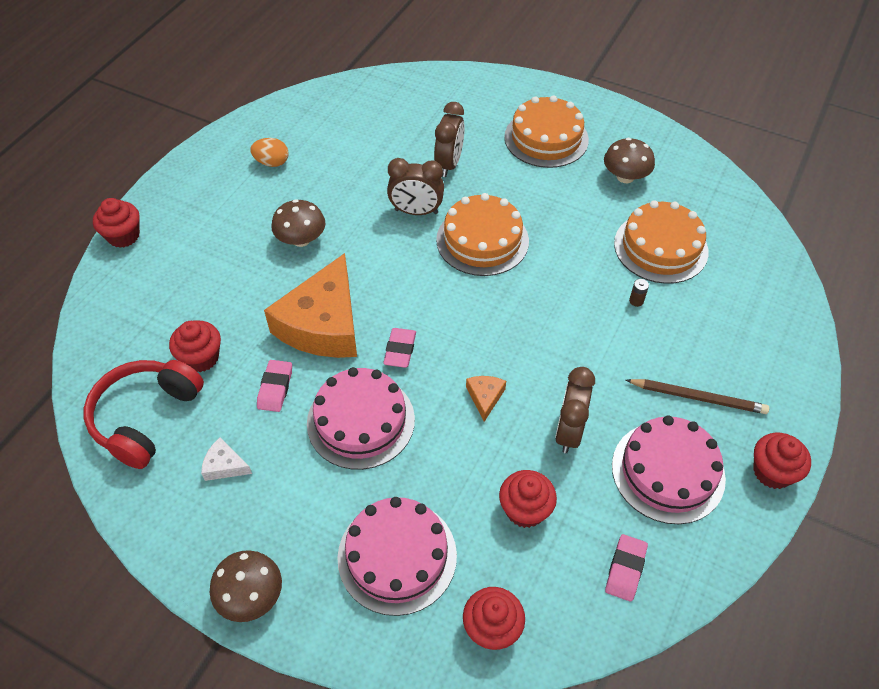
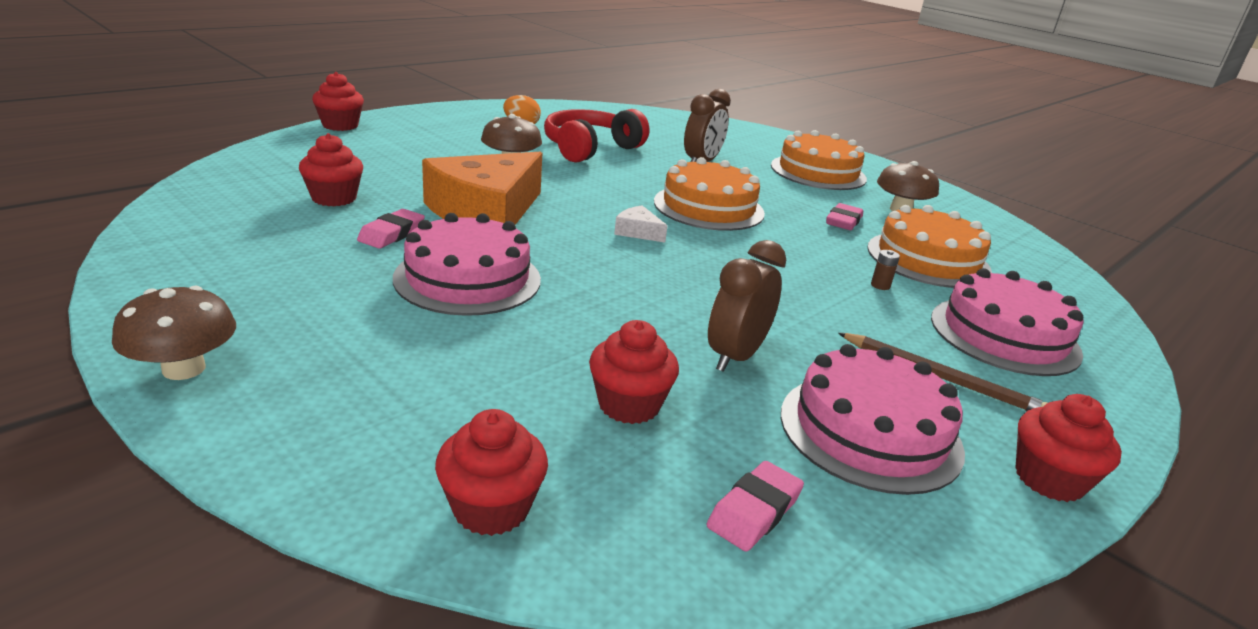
camera: 15 degrees right, 25 degrees down
(145, 417) = (231, 215): red headphones -> red headphones (590, 148)
(225, 465) = (276, 266): white cheese -> white cheese (638, 232)
(397, 556) = (412, 393): pink cake -> pink cake (1004, 335)
(400, 350) = (559, 246): pink eraser -> pink eraser (843, 221)
(416, 211) = (646, 177): brown clock -> none
(485, 397) = (638, 302): orange cheese -> none

